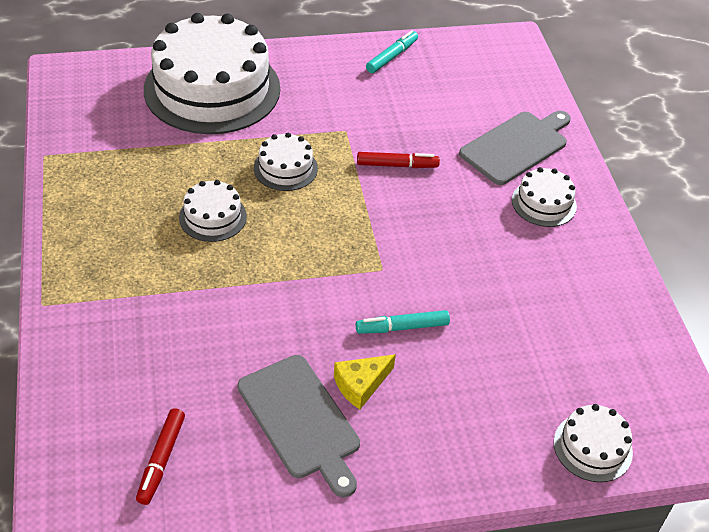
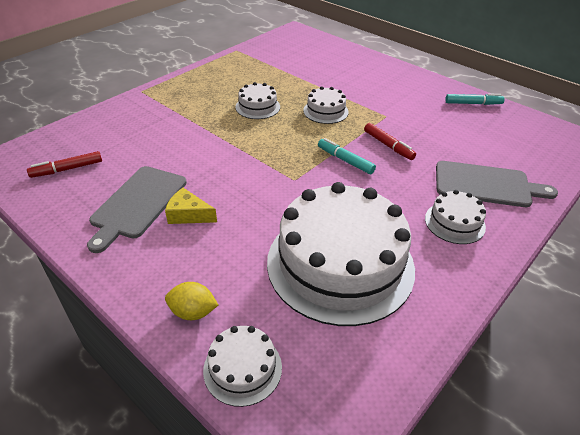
camera: 55 degrees right, 5 degrees down
(212, 89) = (348, 66): white cake -> white cake (340, 264)
(402, 327) = (255, 210): turquoise marker -> turquoise marker (345, 160)
(504, 450) = (193, 312): none -> yellow lemon

